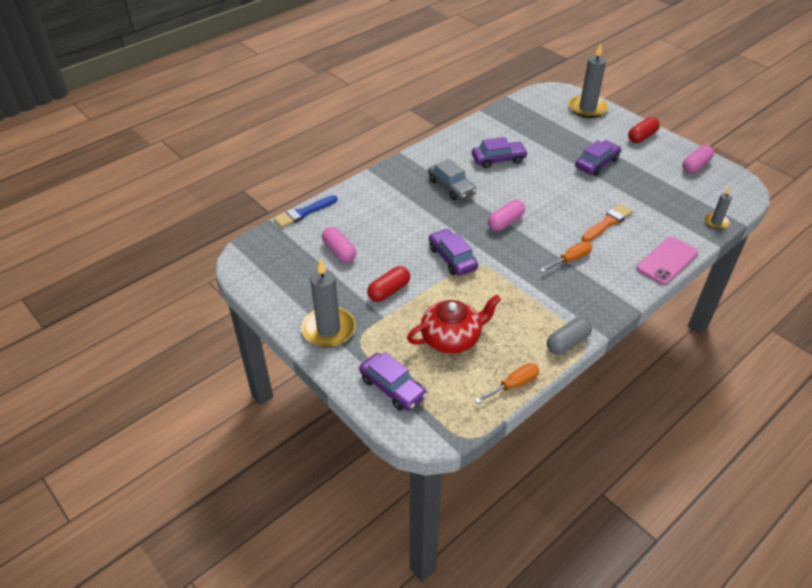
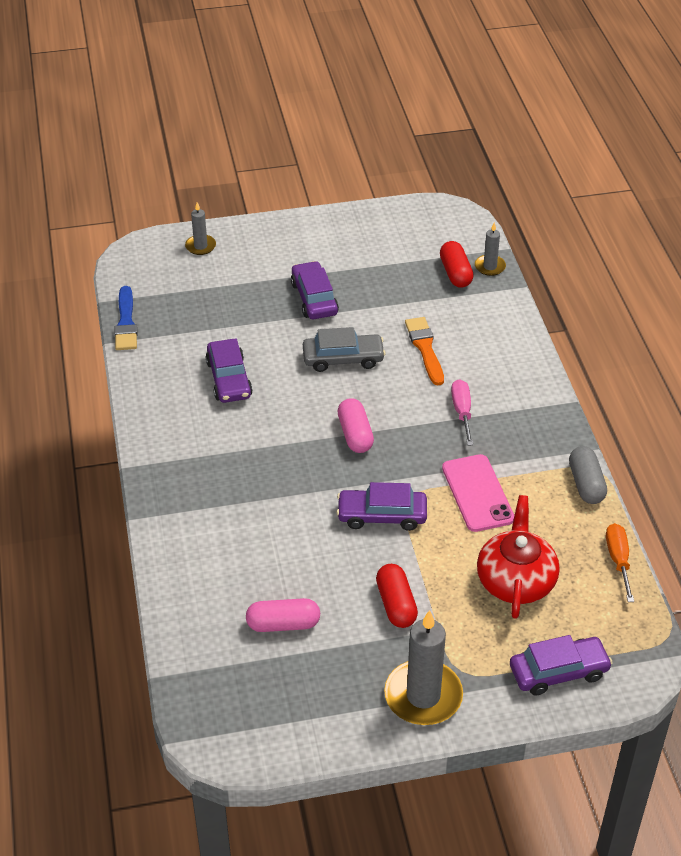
camera: 60 degrees left, 0 degrees up
(304, 213) = (169, 631): blue brush -> blue brush (126, 323)
(451, 187) = (245, 451): grey car -> grey car (343, 359)
(498, 159) = (229, 379): purple car -> purple car turned 150 degrees clockwise
(571, 259) = (462, 412): orange screwdriver -> pink screwdriver
(587, 109) = (200, 246): grey candle -> grey candle, size x0.52
(642, 137) = (298, 234): red capsule -> red capsule (455, 273)
(667, 261) = (520, 338): pink phone -> pink phone (477, 493)
(695, 166) = (387, 225): pink capsule -> none

